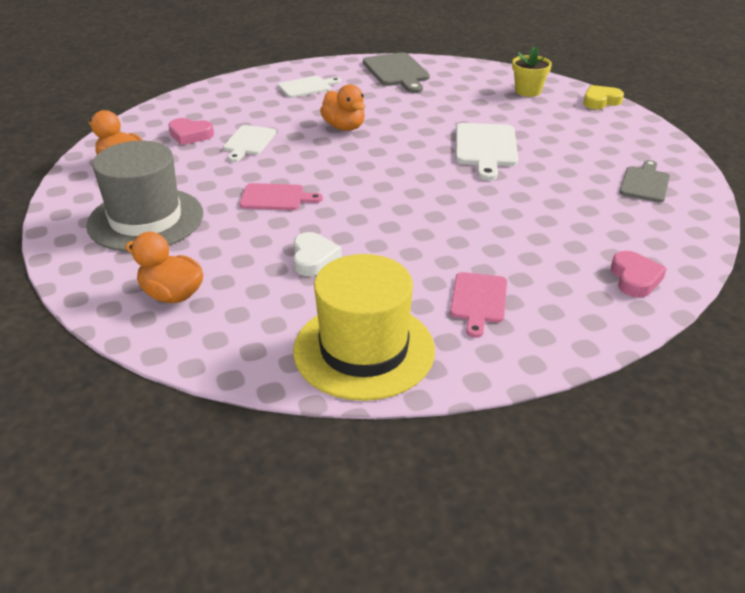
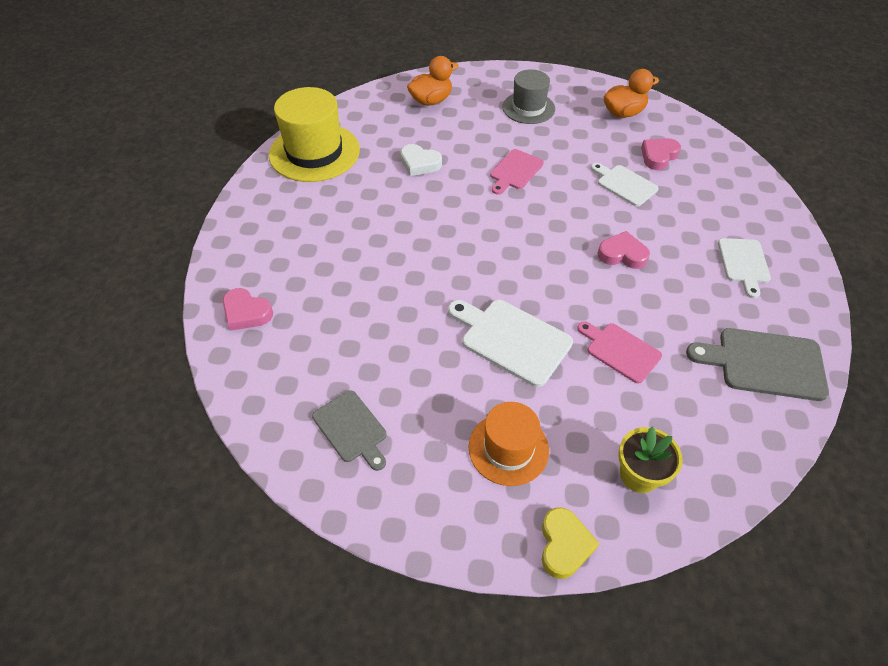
camera: 120 degrees right, 15 degrees up
(145, 219) = (528, 108): grey hat -> grey hat, size x0.63
(344, 127) = (622, 254): orange duck -> pink heart
(478, 300) = (307, 217): pink cutting board -> pink cutting board (620, 351)
(570, 128) = (508, 448): none -> orange hat

